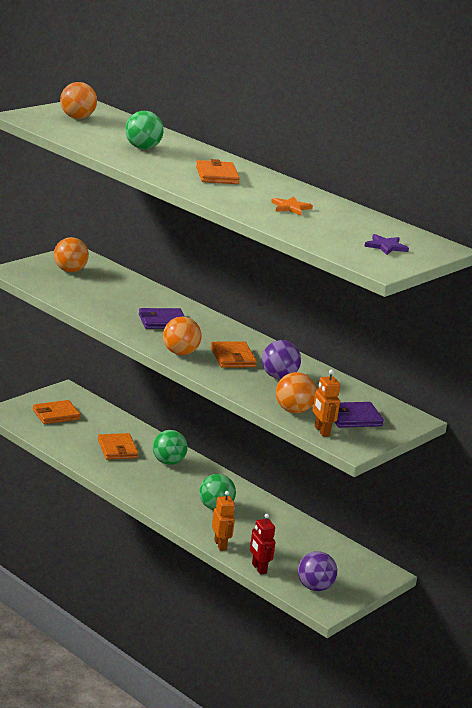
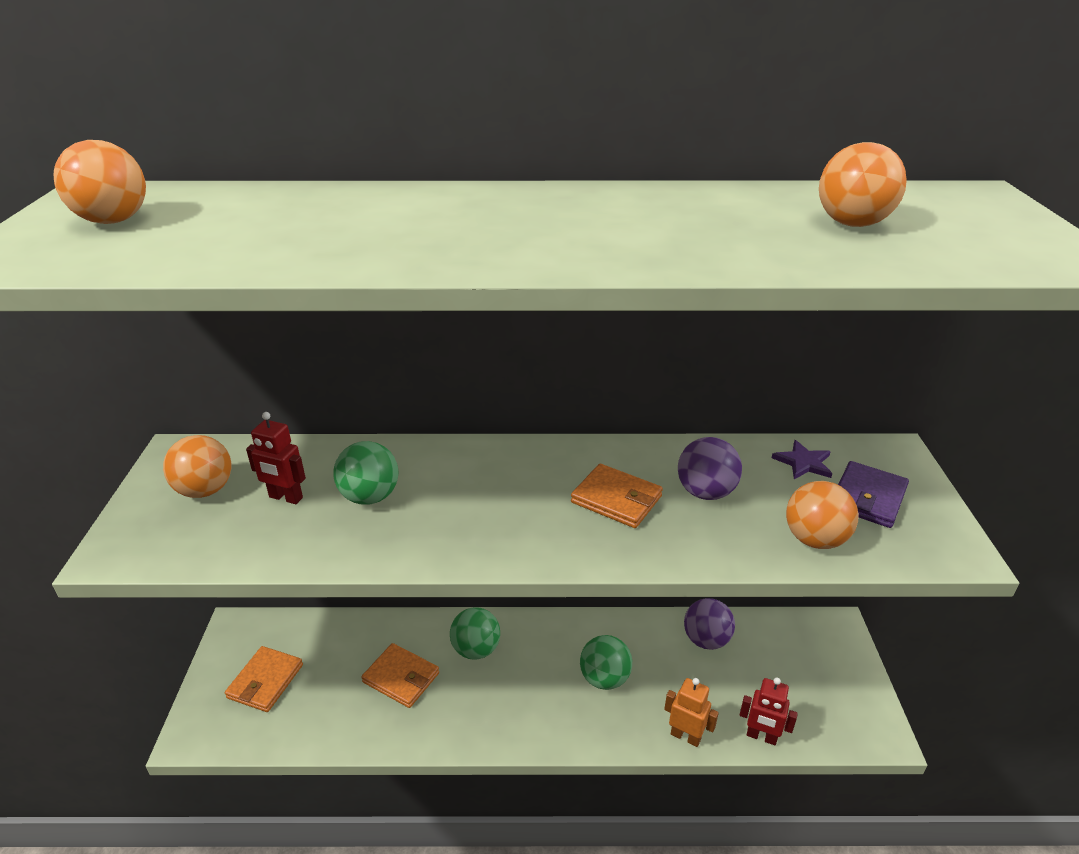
camera: 40 degrees left, 10 degrees up
(96, 288) = (285, 498): none -> red robot
(142, 148) = (329, 226): green ball -> green ball (370, 497)
(162, 321) = (451, 498): purple wallet -> none
(180, 353) = (556, 541): orange ball -> orange ball (852, 224)
(217, 175) = (531, 221): orange wallet -> none
(290, 207) = (734, 224): orange star -> none
(314, 587) = (833, 711): purple ball -> purple ball (706, 640)
(321, 431) = (894, 550): orange robot -> none
(386, 246) = (964, 224): purple star -> purple star (803, 462)

